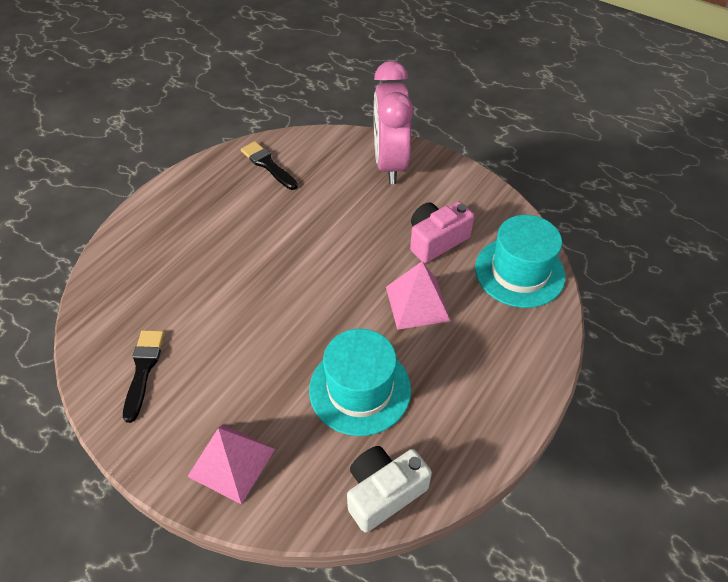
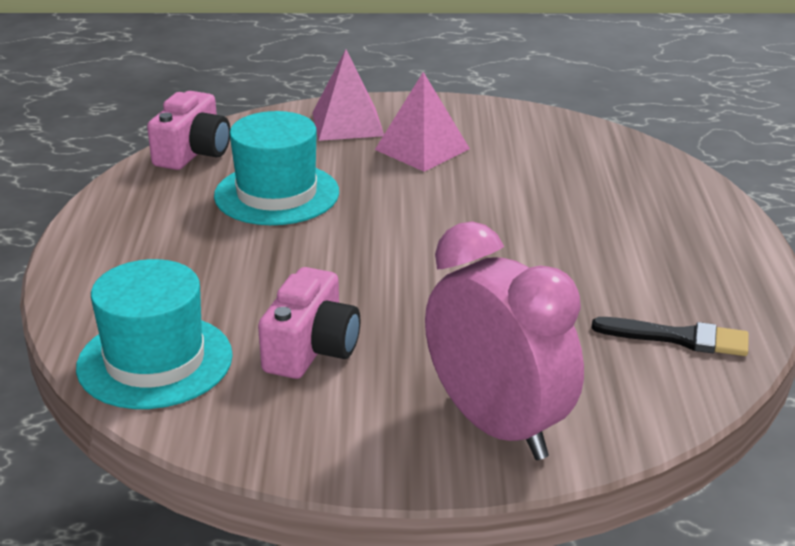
camera: 145 degrees right, 20 degrees down
(143, 369) = (505, 135): black brush -> none
(383, 492) = (193, 153): white camera -> pink camera
(417, 303) = (276, 275): pink pyramid -> pink pyramid (422, 149)

